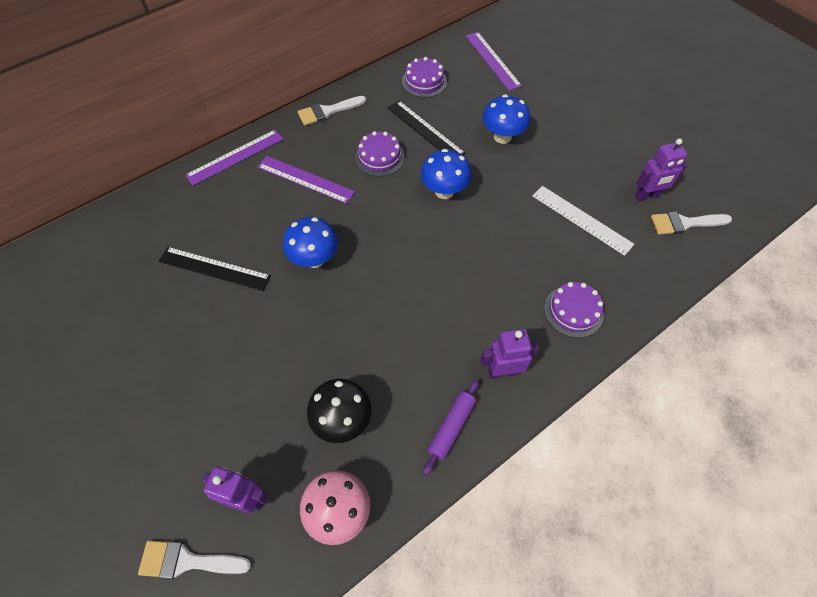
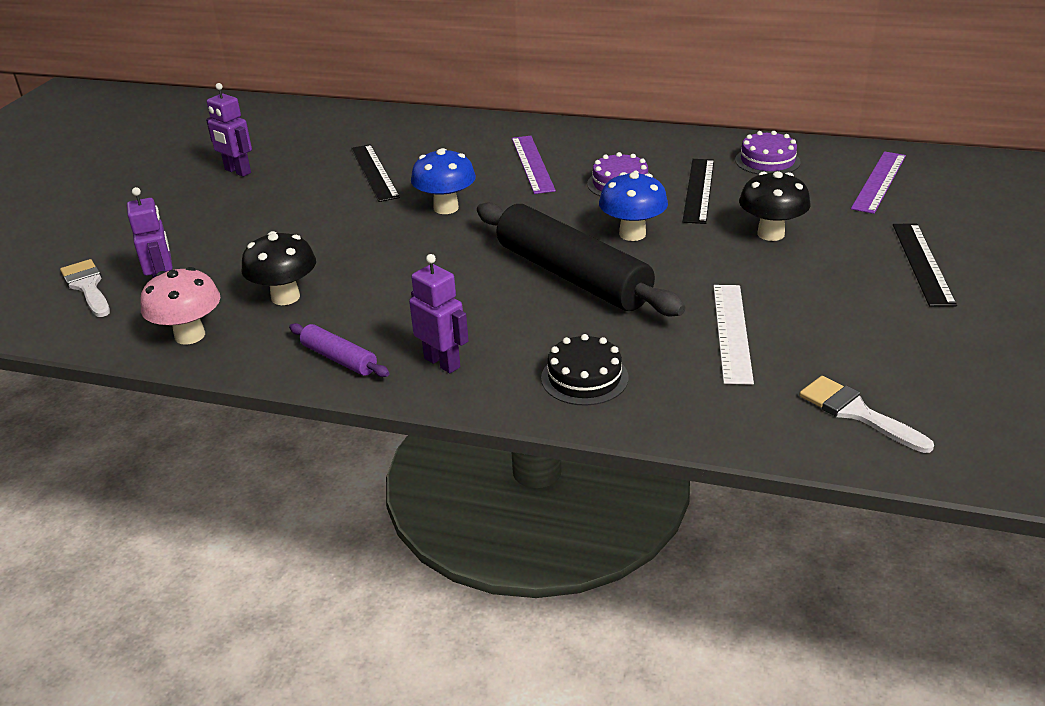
camera: 55 degrees right, 25 degrees down
(235, 157) = (508, 125): purple ruler -> none
(327, 111) = (634, 136): white brush -> none
(451, 427) = (339, 359): purple rolling pin -> purple rolling pin turned 45 degrees clockwise
(464, 249) = (572, 276): none -> black rolling pin
(502, 137) = (770, 234): blue mushroom -> black mushroom
(573, 311) = (584, 378): purple cake -> black cake
(583, 106) = (923, 263): none -> black ruler
(647, 196) = (853, 365): purple robot -> purple robot (237, 171)

